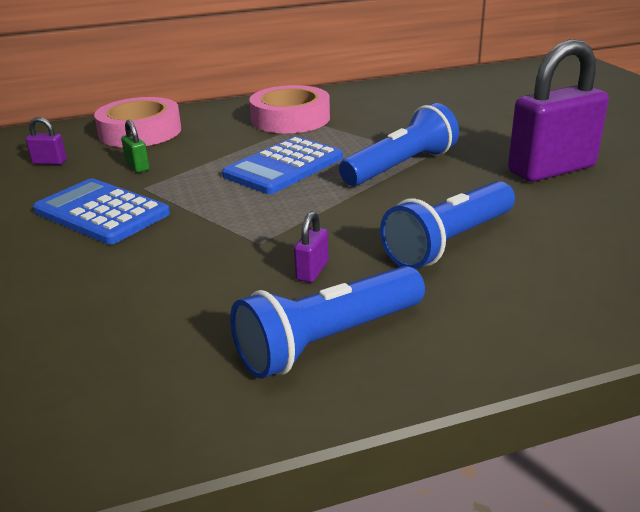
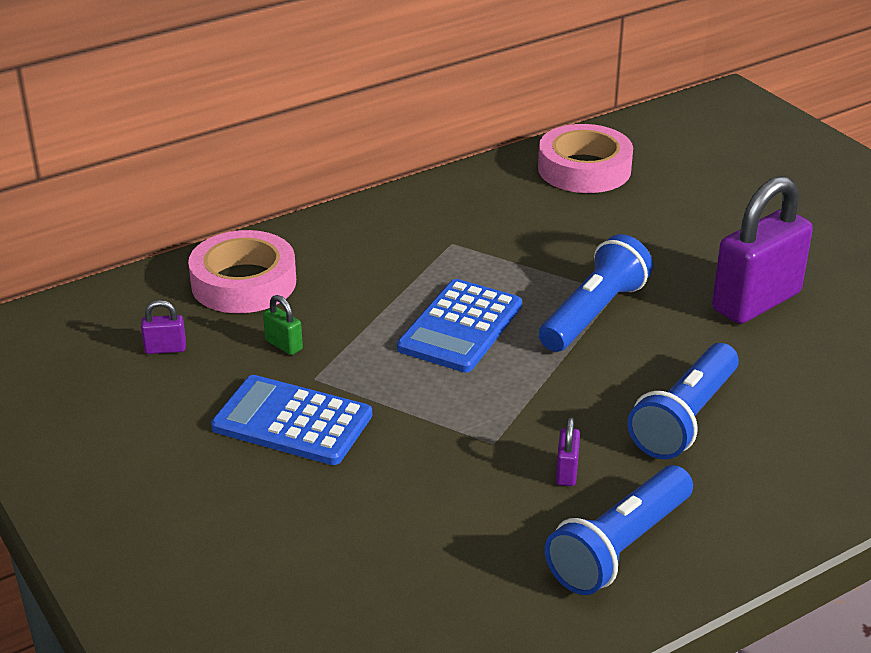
camera: 15 degrees left, 5 degrees up
(290, 119) = (424, 241): pink tape -> pink tape (584, 169)

